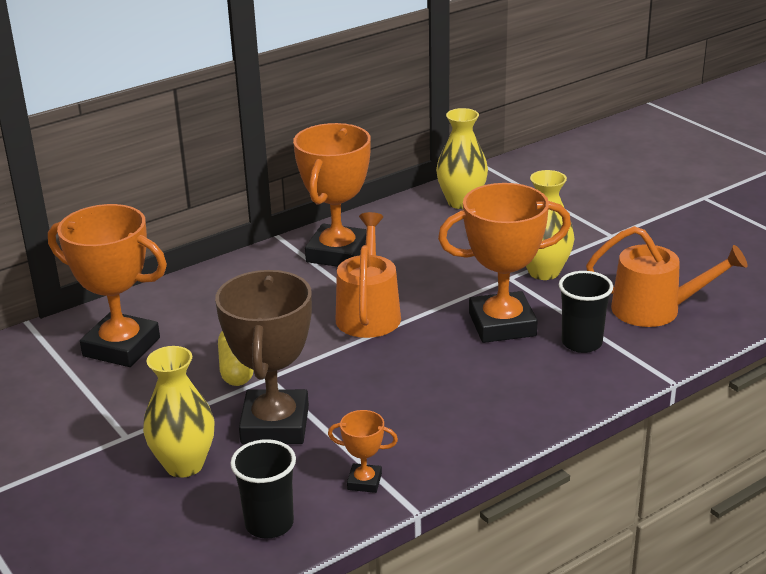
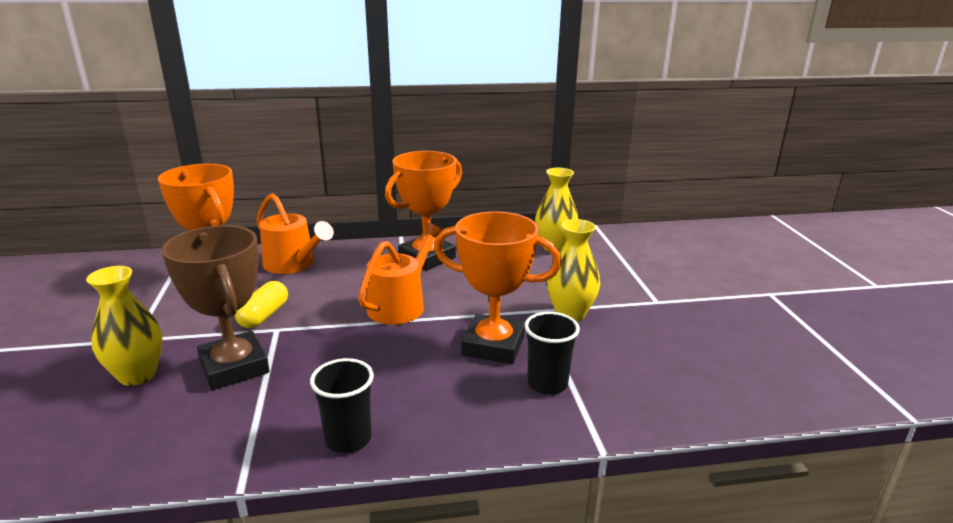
camera: 25 degrees right, 5 degrees down
(269, 524) = (123, 451): black cup -> black cup (348, 439)
(275, 425) = (234, 367): brown trophy -> brown trophy turned 60 degrees counterclockwise
(364, 481) = (235, 443): orange trophy -> none
(655, 309) = (644, 375): orange watering can -> orange watering can (293, 264)

